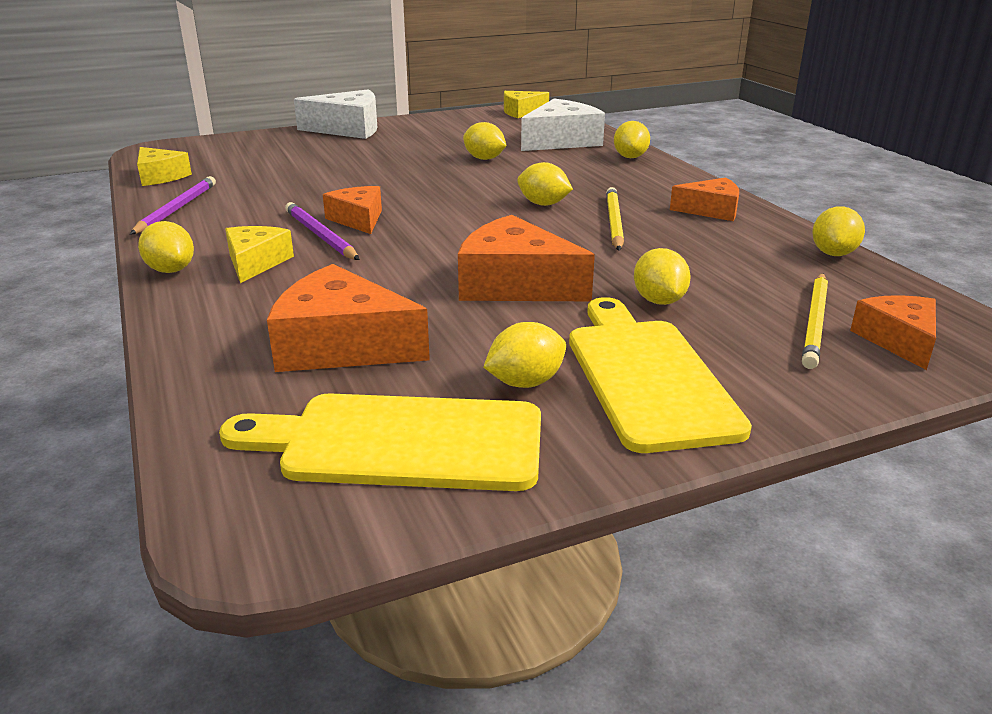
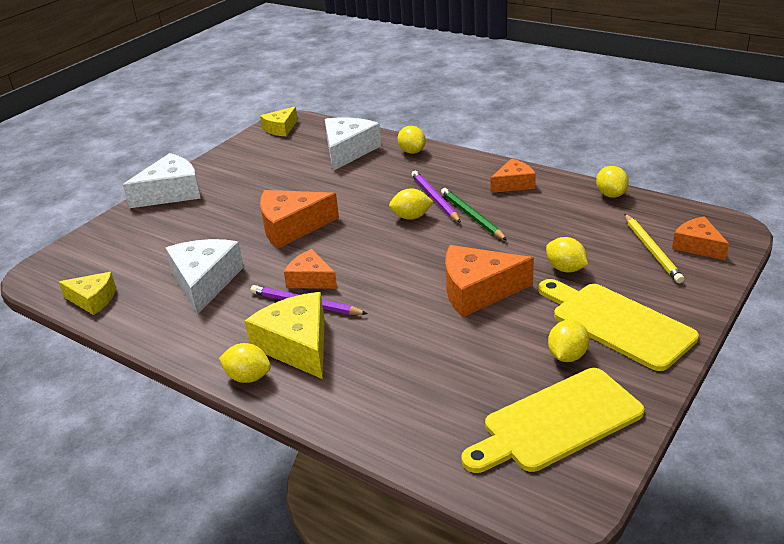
camera: 30 degrees left, 5 degrees up
(176, 209) = (161, 325): purple pencil -> purple pencil (434, 199)
(255, 263) = (297, 345): yellow cheese -> yellow cheese, size x1.62
(265, 192) = (205, 282): none -> white cheese
(341, 345) = (442, 380): orange cheese -> orange cheese (291, 227)
(484, 159) = (318, 188): yellow lemon -> none
(613, 222) = (471, 216): yellow pencil -> green pencil

